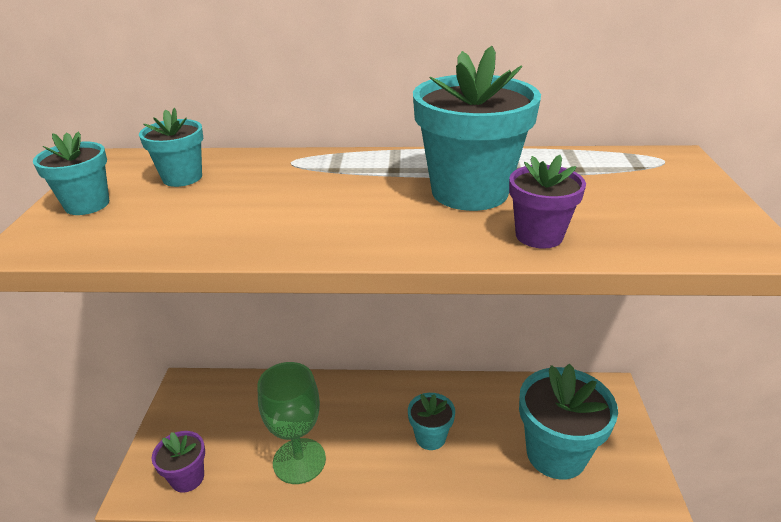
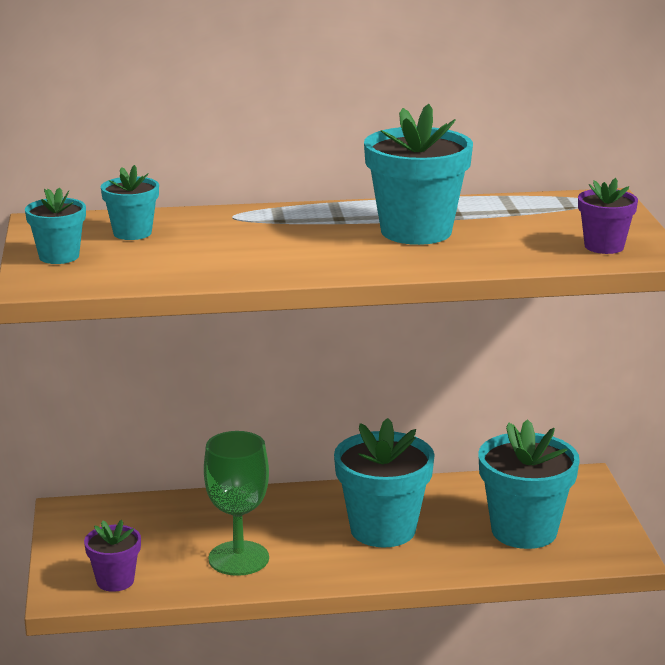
camera: 10 degrees left, 10 degrees down
(430, 437) = (383, 529): turquoise flower pot -> turquoise flower pot, size x1.86
(539, 235) = (481, 257): purple flower pot -> purple flower pot (604, 246)

